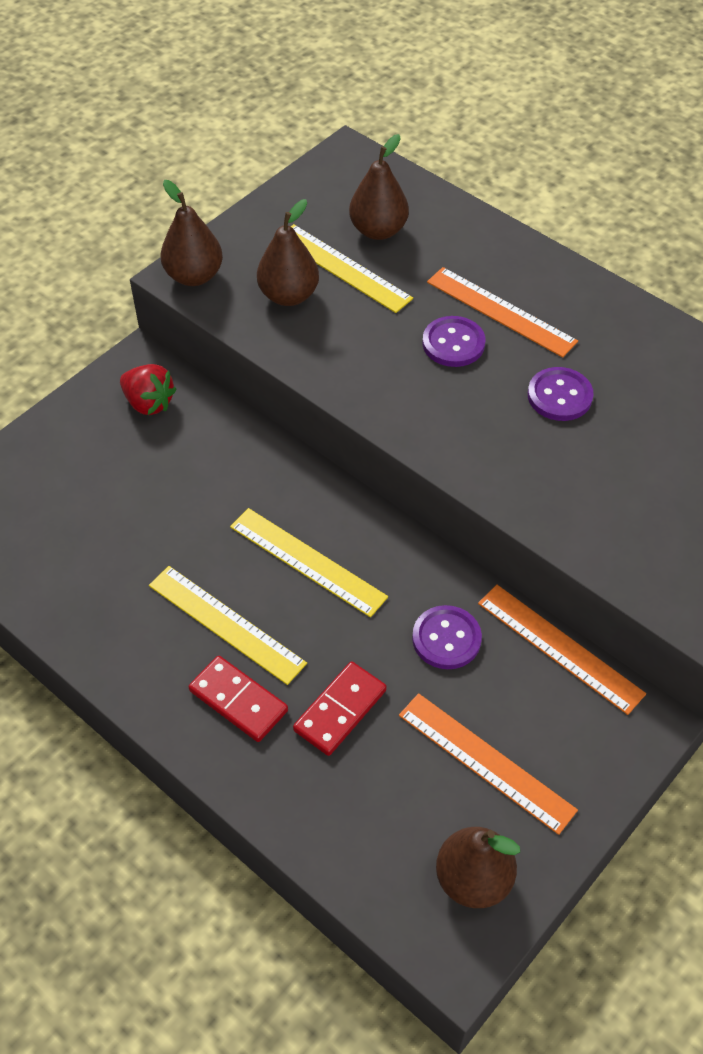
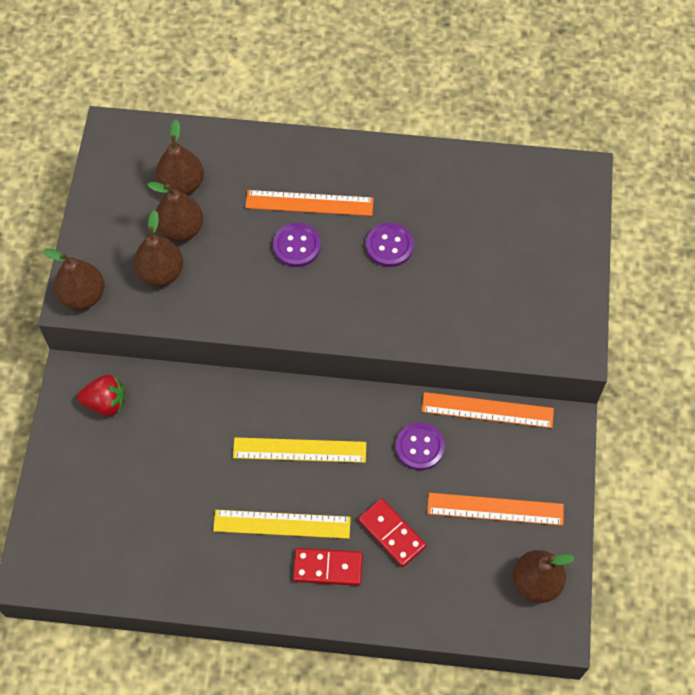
camera: 35 degrees left, 10 degrees up
(340, 710) = (392, 533): red domino -> red domino turned 45 degrees counterclockwise
(343, 268) = (181, 229): yellow ruler -> brown pear

